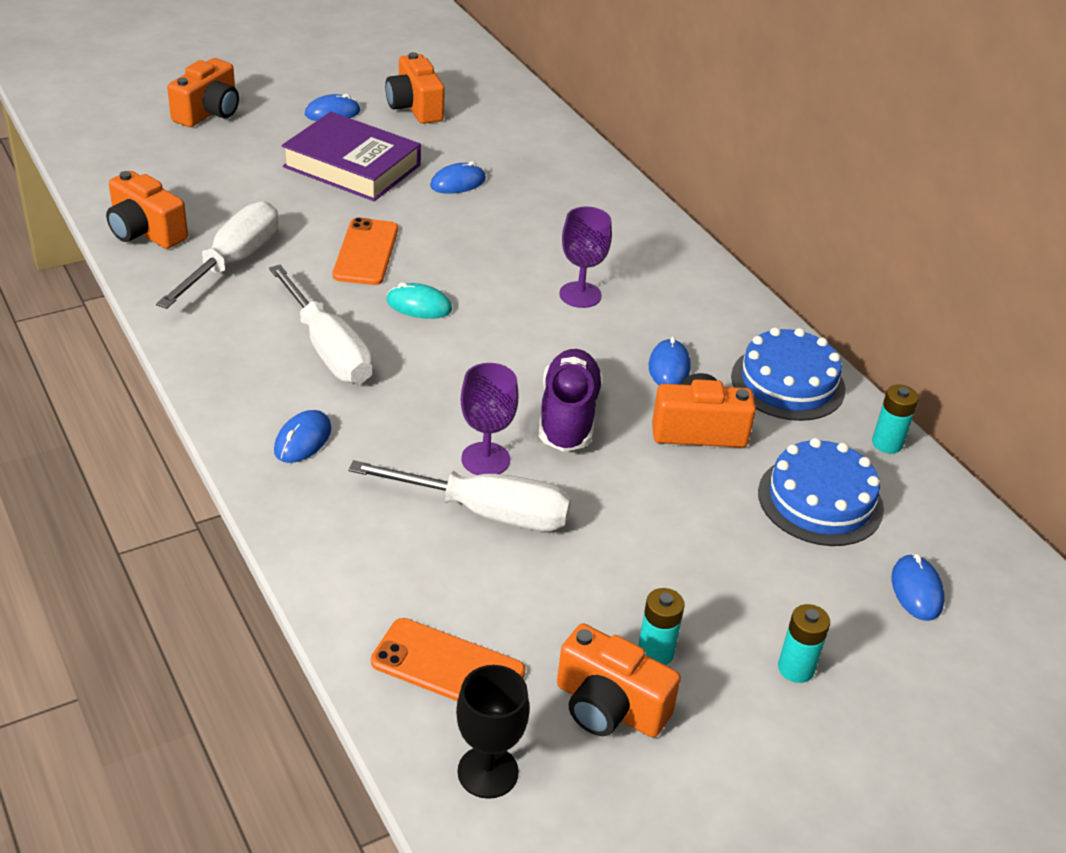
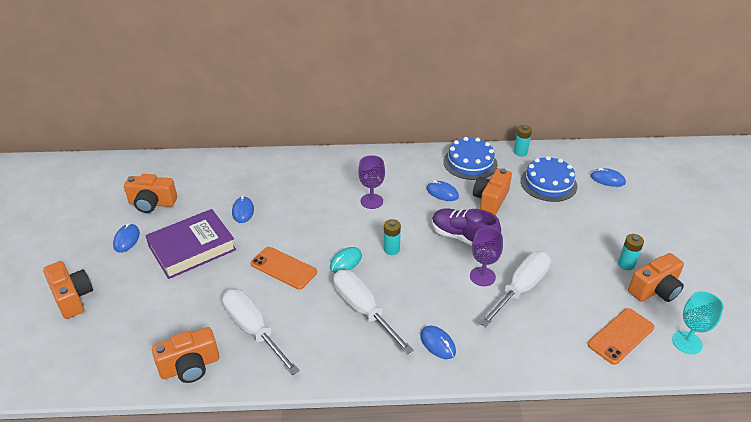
camera: 60 degrees left, 0 degrees up
(328, 349) = (363, 310): white screwdriver -> white screwdriver turned 120 degrees counterclockwise
(488, 772) = (687, 342): black goblet -> turquoise goblet
(796, 668) = (643, 227): turquoise battery -> turquoise battery (391, 249)

